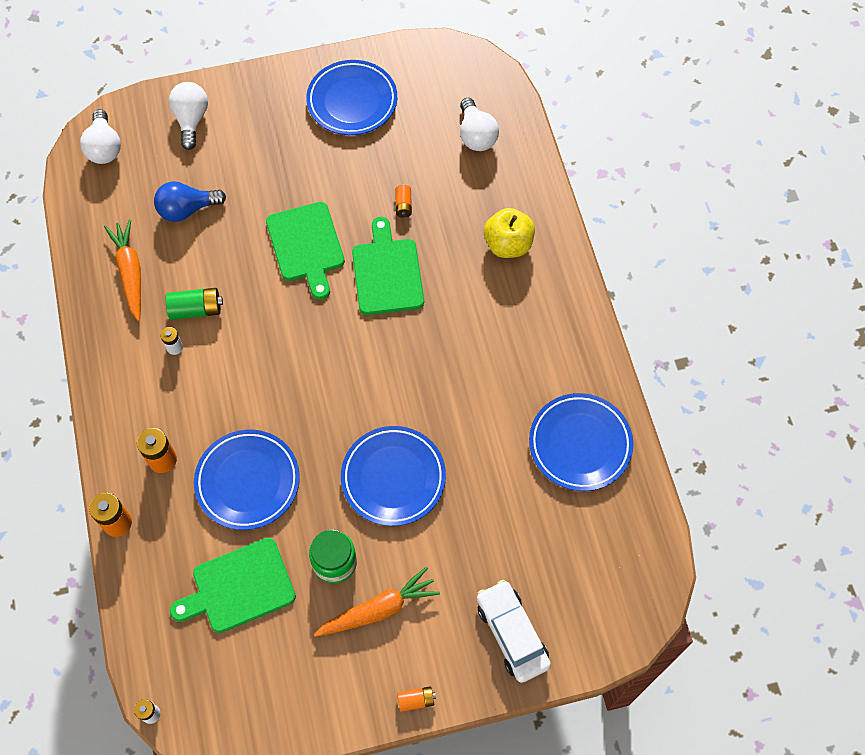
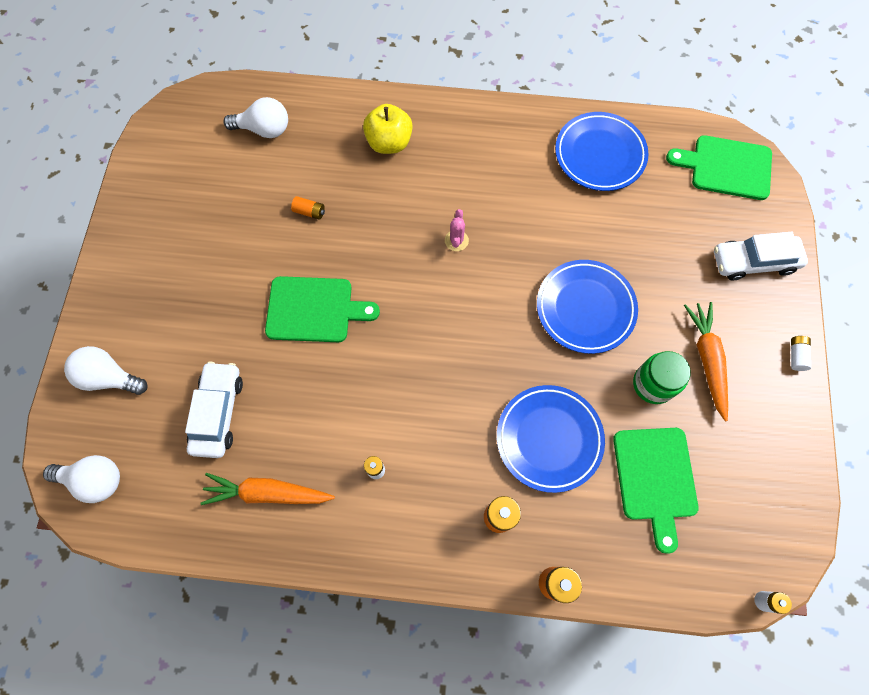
camera: 70 degrees left, 5 degrees up
(187, 209) = (218, 412): blue light bulb -> white car
(196, 309) = (341, 436): green battery -> none
(352, 101) = (171, 219): blue plate -> none
(387, 273) = (375, 248): green cutting board -> green cutting board (726, 167)
(416, 700) = (796, 355): orange battery -> white battery
(423, 339) = (456, 240): none -> pink cactus

